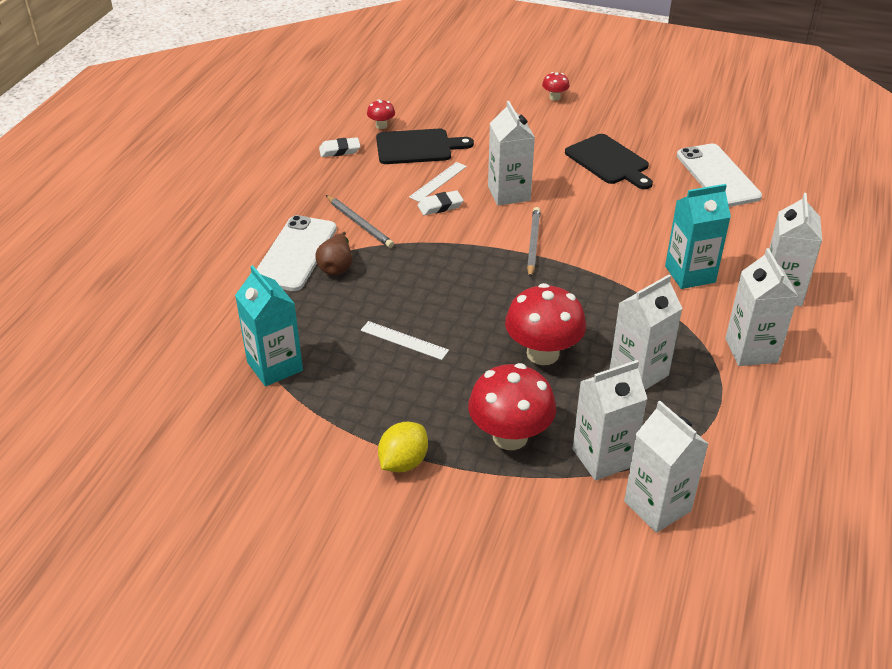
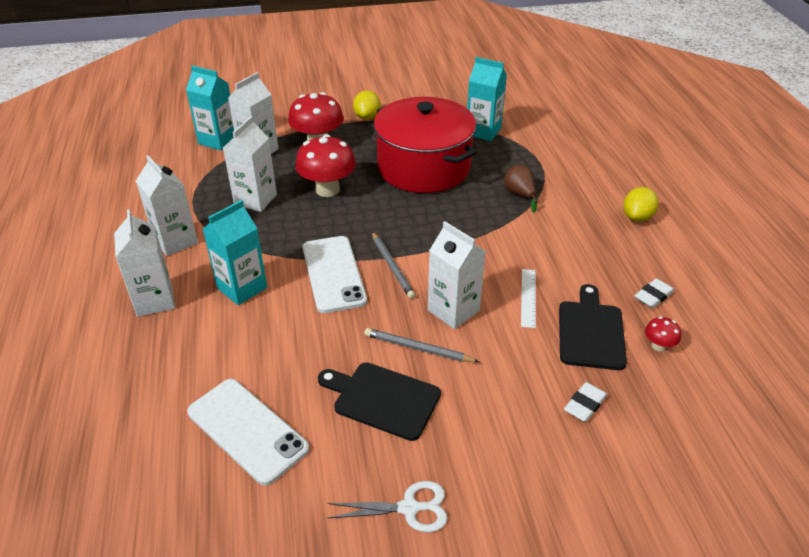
camera: 150 degrees right, 0 degrees up
(258, 205) = (637, 217): none -> yellow lemon
(295, 253) = (559, 193): white phone -> white phone (333, 274)
(359, 223) = (545, 232): grey pencil -> grey pencil (418, 348)
(404, 340) = (424, 167): white ruler -> red pot
(417, 147) = (591, 331): black cutting board -> black cutting board turned 135 degrees clockwise
(440, 206) = (500, 272): white eraser -> white eraser (585, 404)
(554, 97) = (524, 496): red mushroom -> none
(627, 113) = (409, 508): none -> white scissors
(657, 506) = (218, 140): white carton -> turquoise carton

